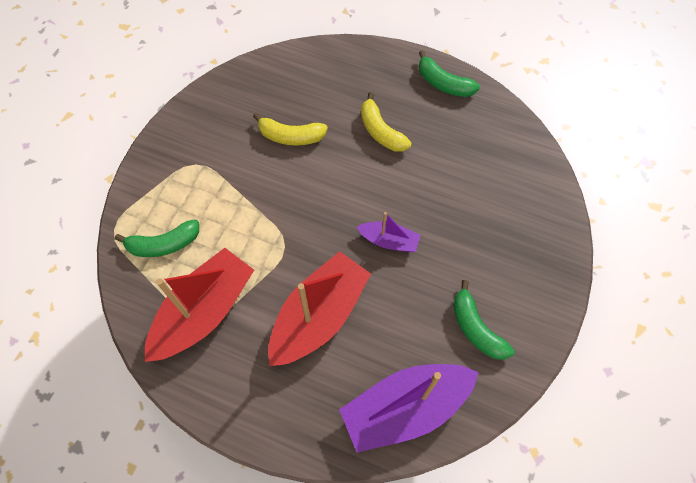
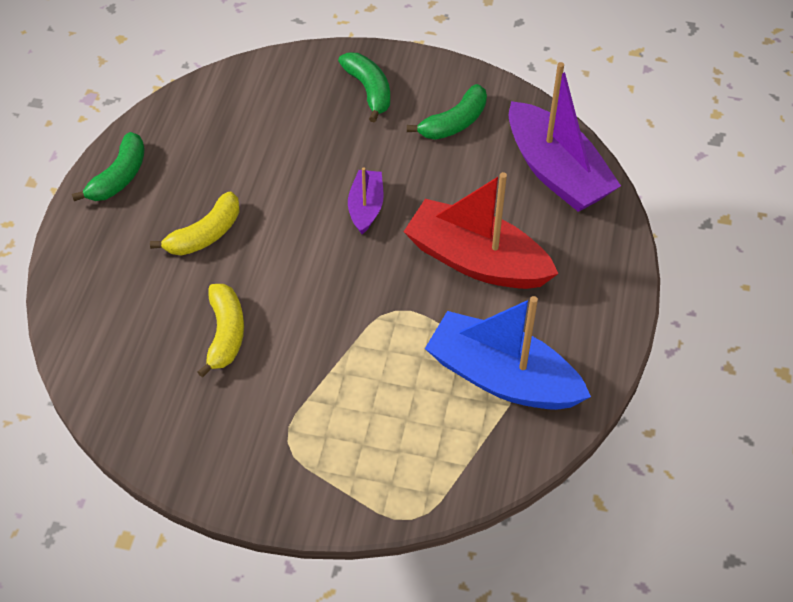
camera: 100 degrees left, 10 degrees down
(163, 244) = (421, 448): green banana -> green banana (369, 90)
(204, 312) = (502, 377): red boat -> blue boat

